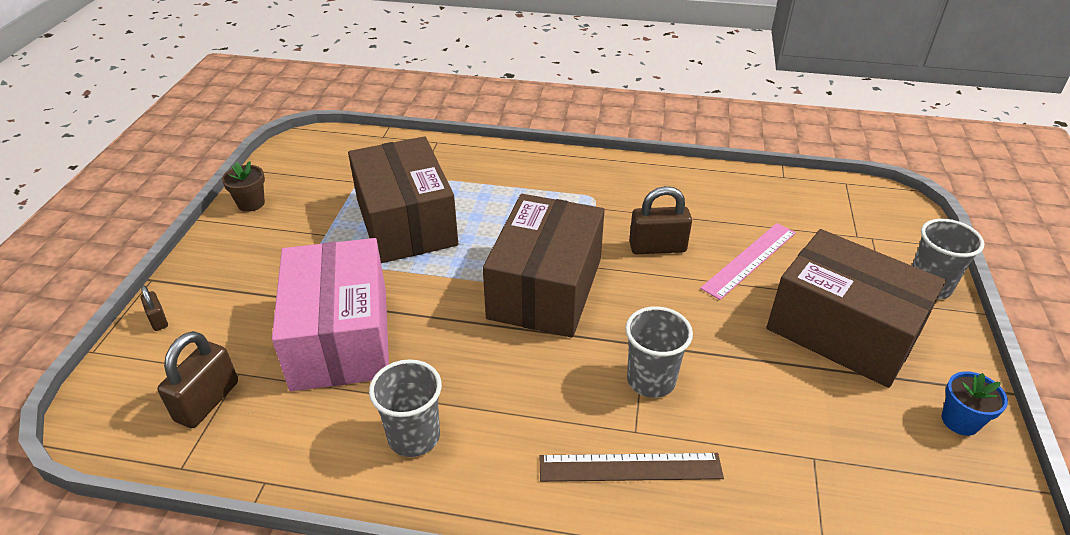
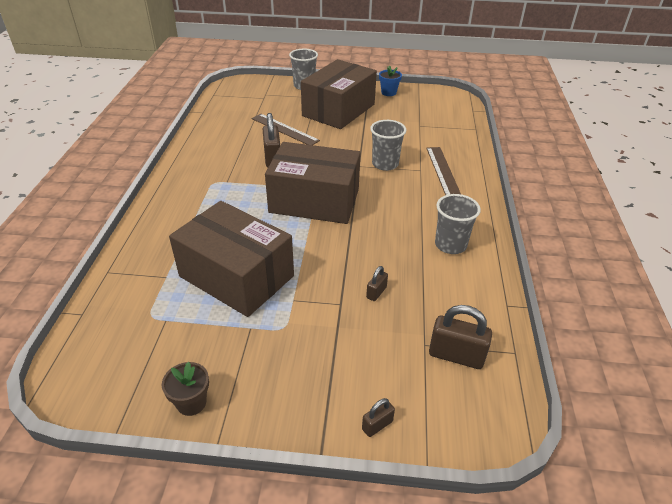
camera: 95 degrees left, 0 degrees up
(340, 337) = (376, 292): pink box -> brown padlock
(406, 222) = (236, 276): brown box -> brown box turned 60 degrees clockwise
(749, 260) = (284, 129): pink ruler -> brown ruler

